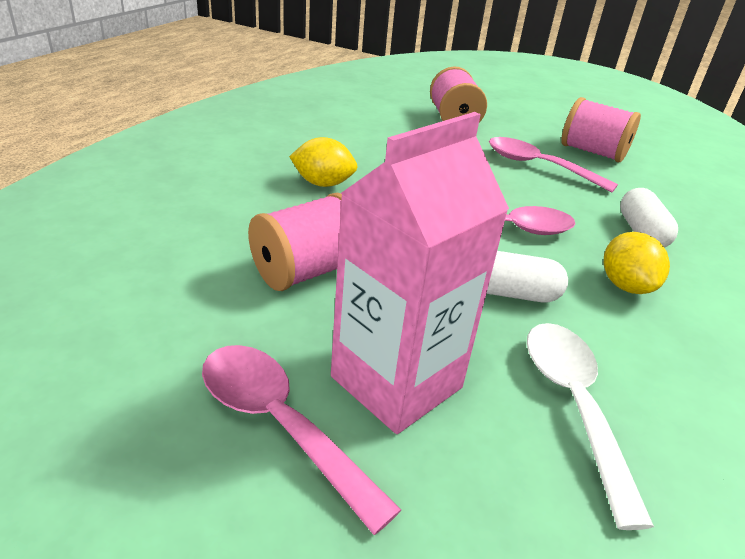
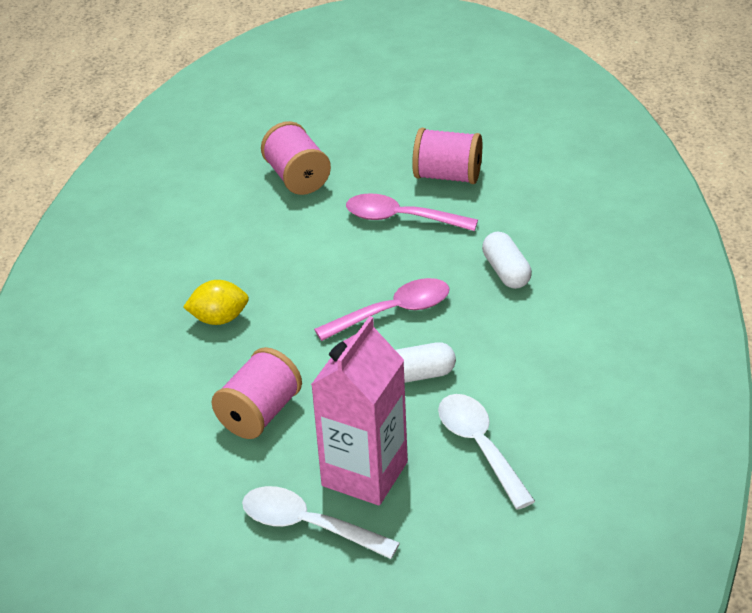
camera: 15 degrees left, 5 degrees up
(279, 424) = (307, 525): pink spoon -> white spoon
(625, 286) = (500, 335): yellow lemon -> none

